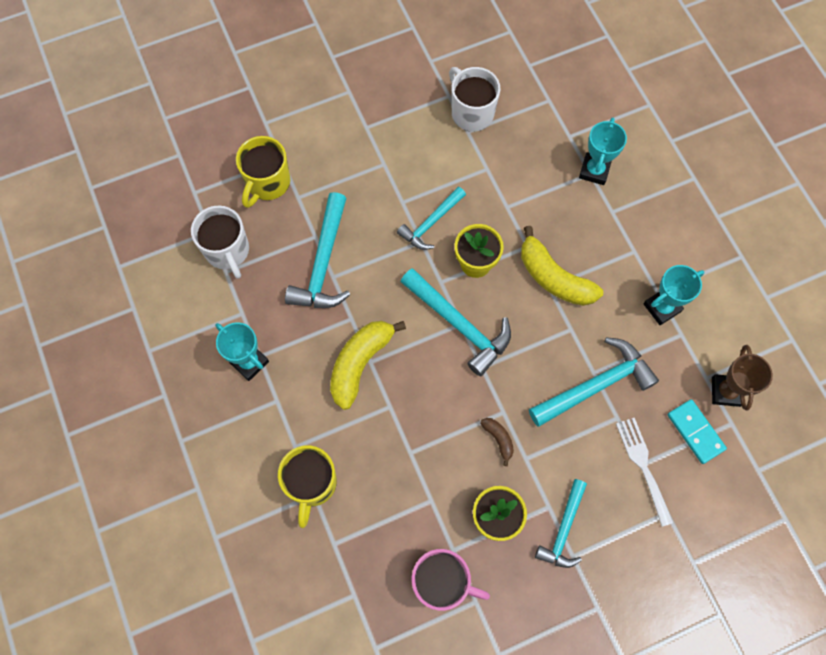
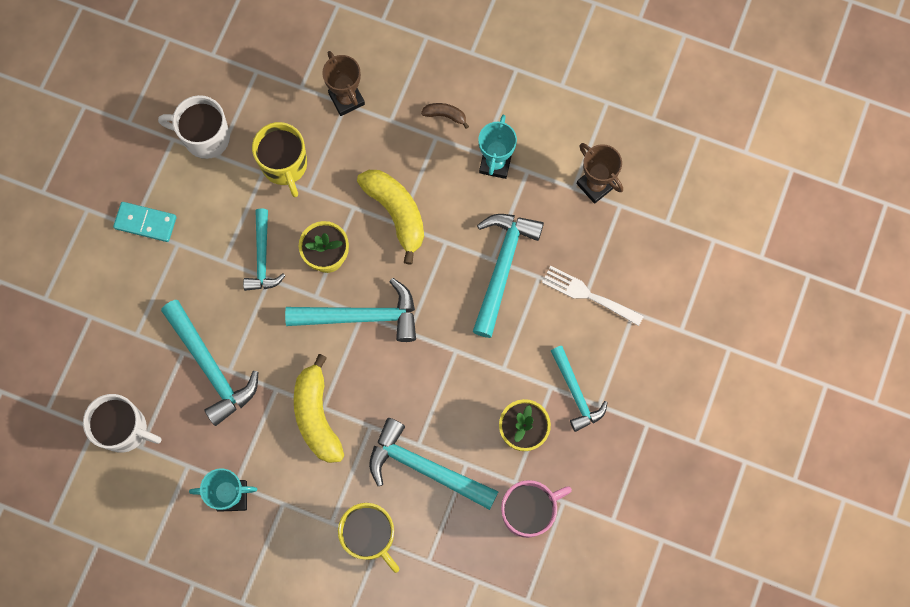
camera: 45 degrees left, 5 degrees up
(267, 183) = (99, 346): yellow mug -> yellow mug (285, 166)
(398, 473) = (424, 468): none -> turquoise hammer
(498, 439) = (471, 373): brown banana -> brown banana (445, 115)
(554, 277) = (396, 213): yellow banana -> yellow banana turned 120 degrees counterclockwise
(594, 171) = (346, 99): turquoise trophy -> brown trophy
(695, 432) = (601, 235): turquoise domino -> turquoise domino (145, 222)

